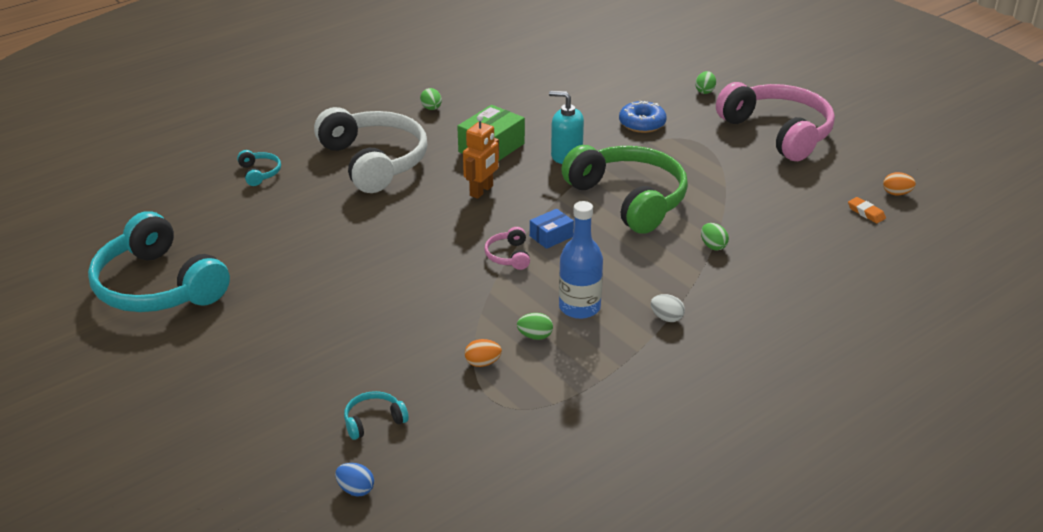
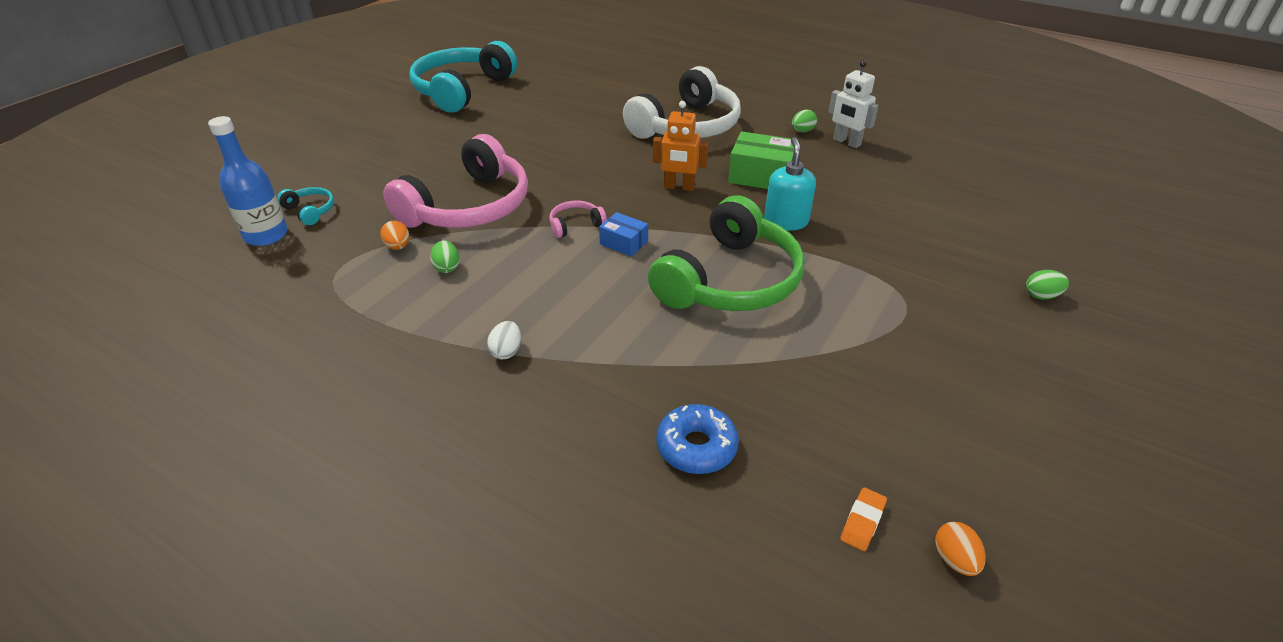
camera: 70 degrees right, 5 degrees up
(259, 173) = (632, 86): turquoise headphones -> none
(356, 490) = (223, 223): blue egg -> none
(466, 95) = (846, 142): none -> white robot
(579, 307) = (504, 285): blue bottle -> blue bottle (266, 235)
(642, 123) = (904, 259): blue donut -> blue donut (696, 447)
(713, 246) = (672, 365): green egg -> none
(778, 132) = (1007, 384): pink headphones -> pink headphones (469, 207)

